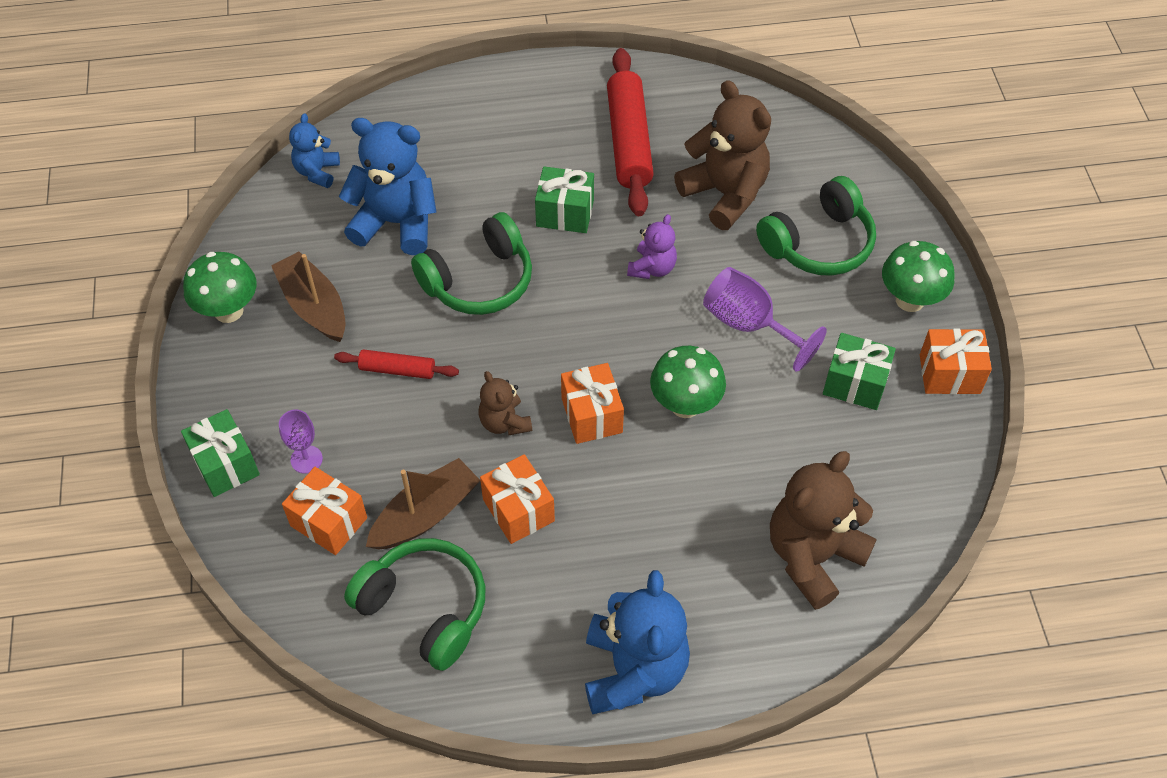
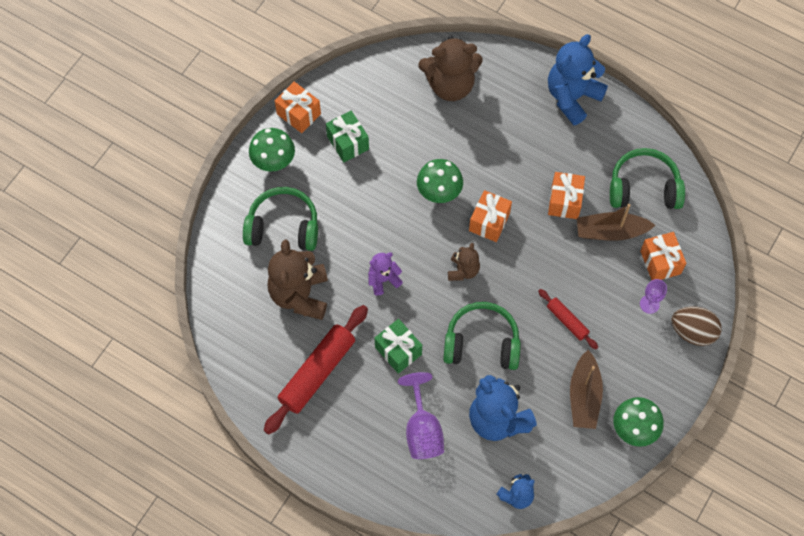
camera: 140 degrees left, 10 degrees up
(225, 464) = (693, 332): green gift -> brown egg
(424, 608) = (644, 188): green headphones -> green headphones turned 105 degrees clockwise
(504, 422) = (535, 250): brown teddy bear -> brown teddy bear (463, 270)
(749, 325) = (366, 210): purple goblet -> purple goblet (422, 430)

